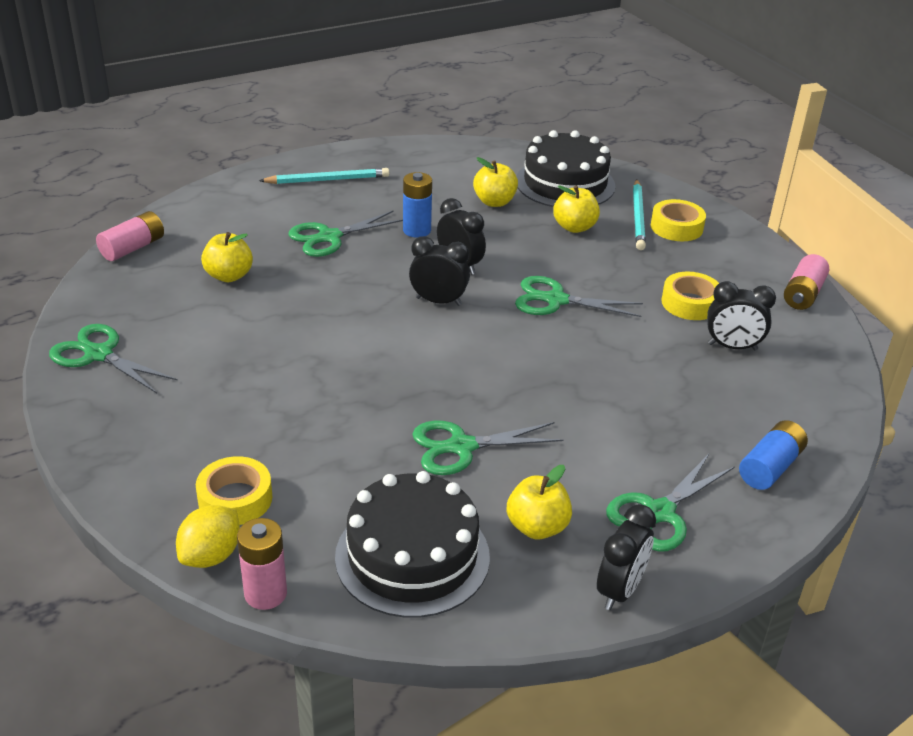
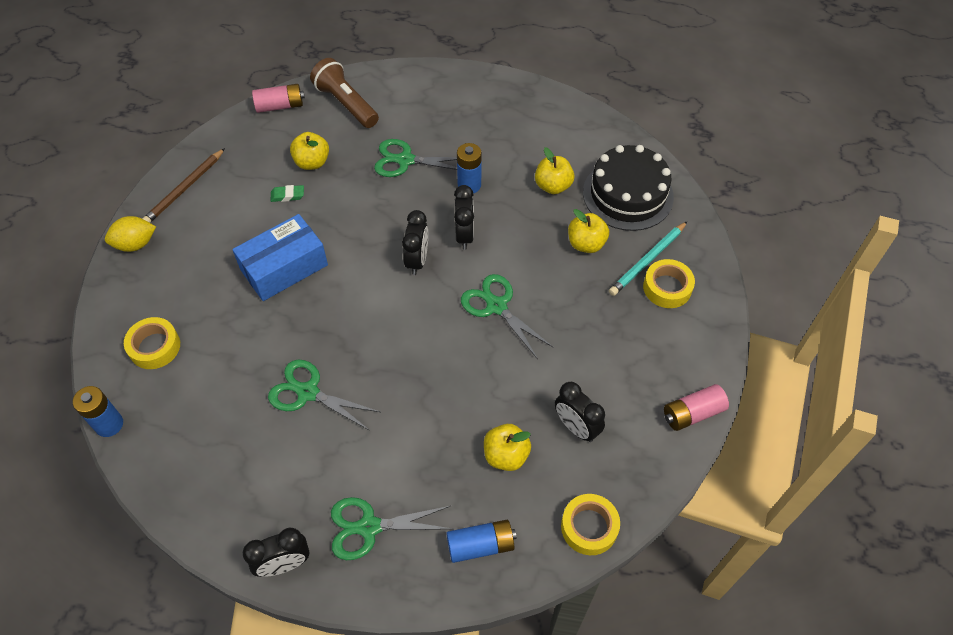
camera: 40 degrees right, 20 degrees up
(98, 354) = (185, 189): green scissors -> brown pencil
(208, 220) = (346, 104): none -> brown flashlight
(211, 555) = (108, 379): yellow lemon -> yellow lemon (135, 244)
(234, 311) = (287, 195): none -> green eraser
(265, 593) = (109, 424): pink battery -> blue battery
(305, 366) = (284, 267): none -> blue box
(327, 180) = (457, 102): turquoise pencil -> none
(412, 556) = (201, 454): black cake -> none
(438, 301) = (417, 260): black clock -> black clock turned 45 degrees clockwise
(537, 527) = (287, 484): yellow apple -> yellow apple (506, 455)
(690, 303) = (591, 368): yellow tape -> yellow tape (589, 527)

